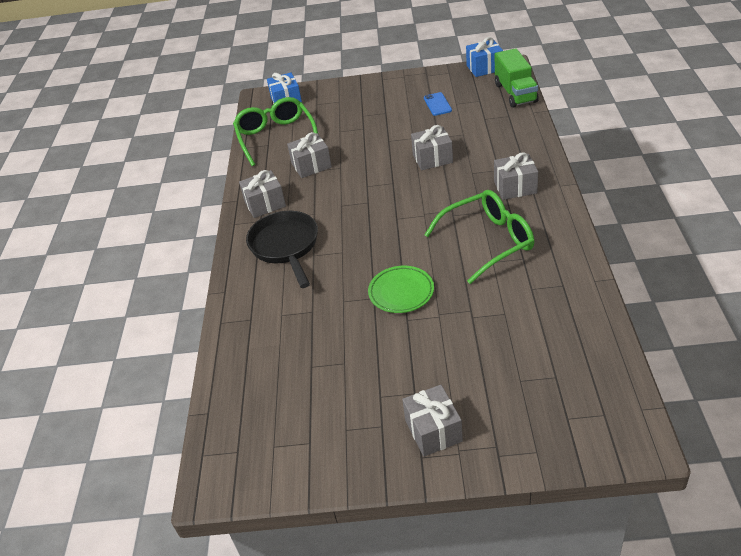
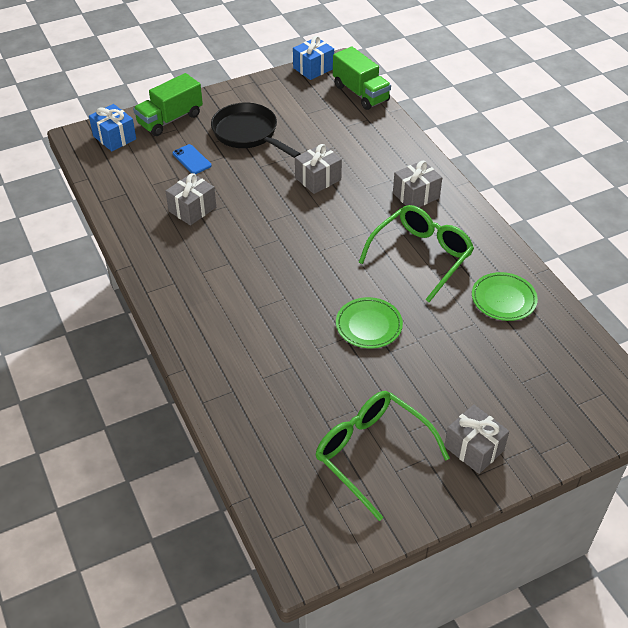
camera: 30 degrees left, 5 degrees up
(265, 204) = (167, 263): grey gift -> none
(276, 137) = (129, 182): green glasses -> green glasses (371, 453)
(285, 246) = (221, 305): black pan -> black pan (248, 134)
(338, 93) = (170, 119): none -> green truck
(437, 104) = (288, 117): blue phone -> blue phone (192, 159)
(547, 297) = (503, 299): none -> green plate

